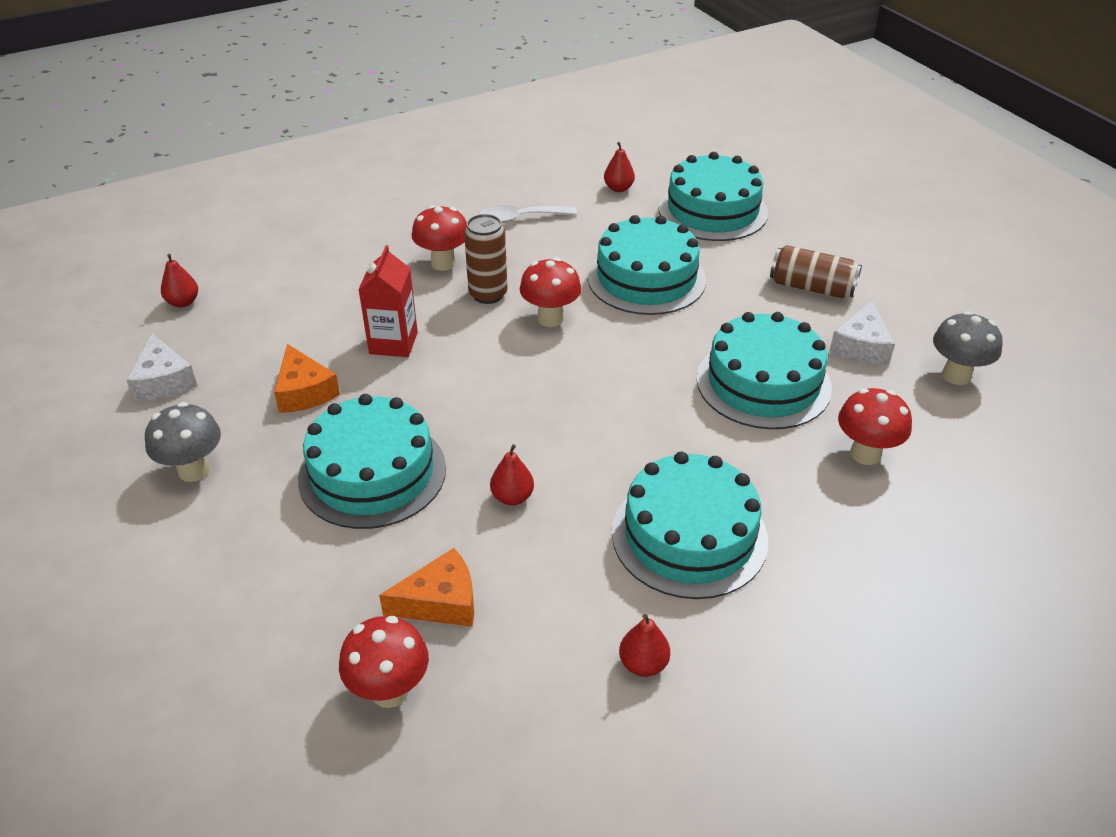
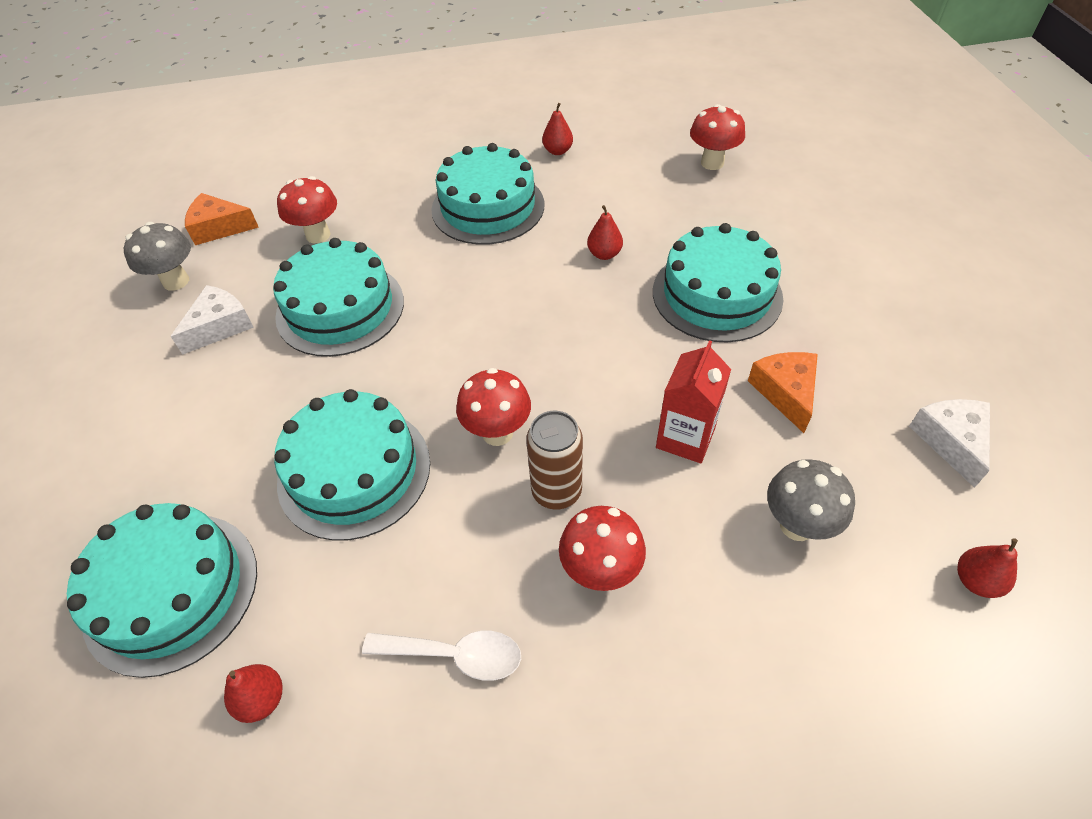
camera: 160 degrees left, 10 degrees up
(194, 470) = (881, 327): grey mushroom -> grey mushroom (797, 525)
(440, 602) = (674, 199): orange cheese -> orange cheese (219, 228)
(812, 288) = (189, 410): brown can -> none

